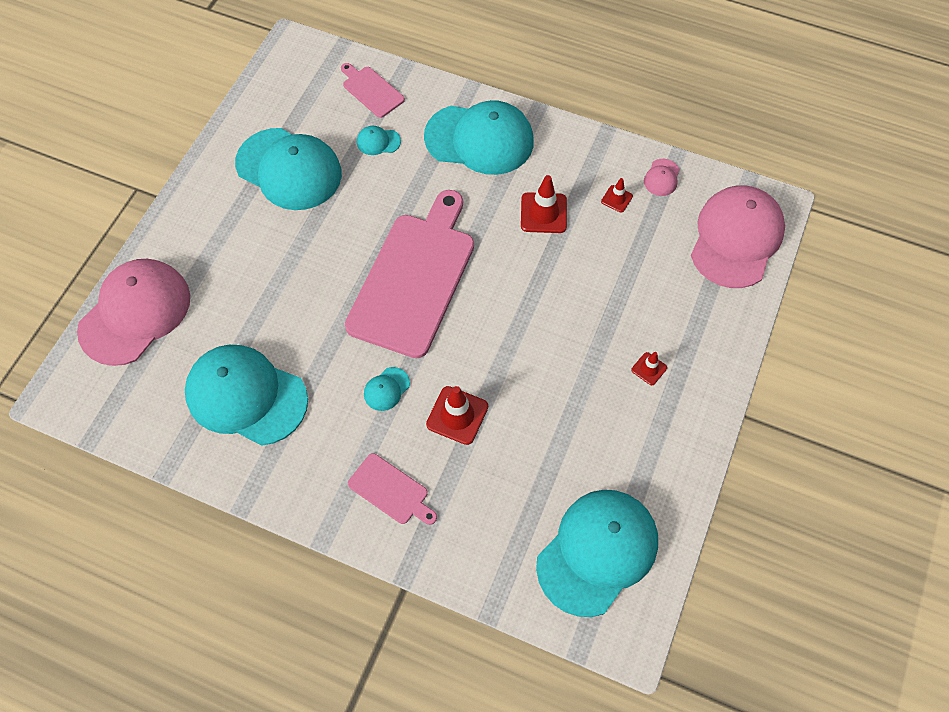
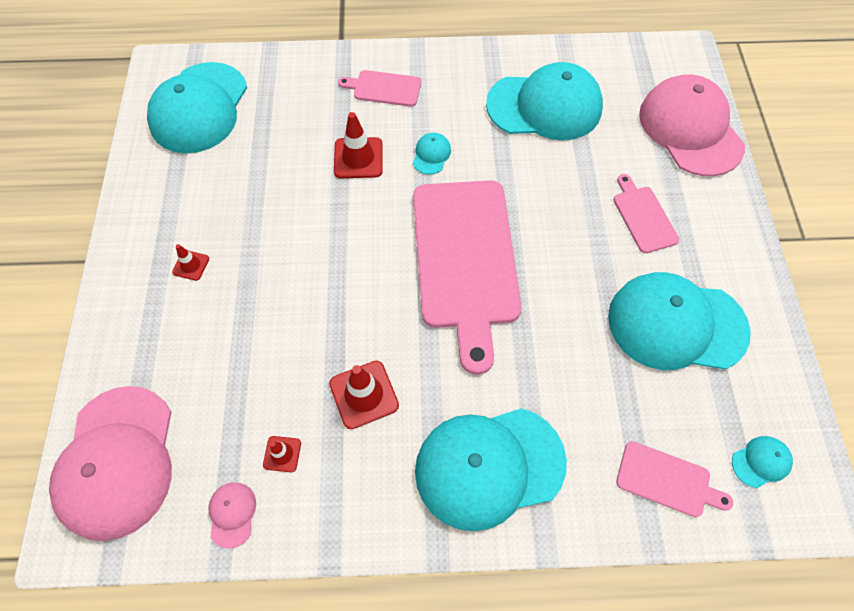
camera: 155 degrees right, 0 degrees up
(135, 313) = (690, 129): pink cap -> pink cap turned 150 degrees clockwise
(245, 254) = (643, 216): none -> pink cutting board
(378, 142) = (606, 405): turquoise cap -> turquoise cap (761, 462)

